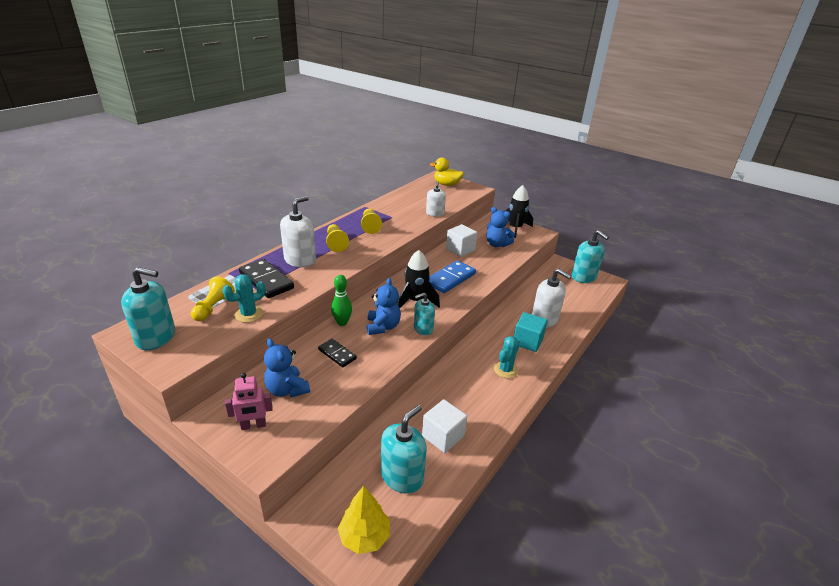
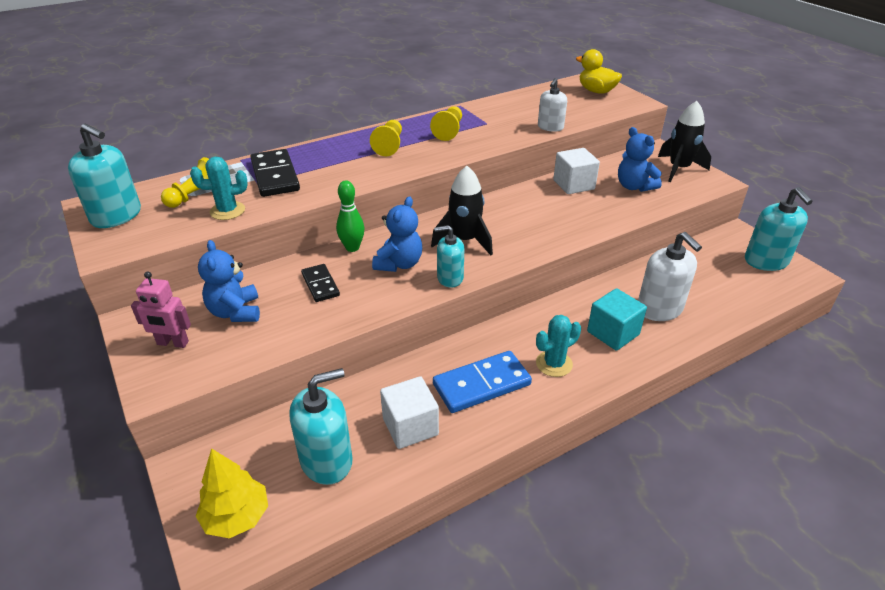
camera: 25 degrees right, 5 degrees up
(300, 260) = (331, 158): white soap dispenser -> none
(450, 279) = (532, 221): blue domino -> blue domino (481, 384)

